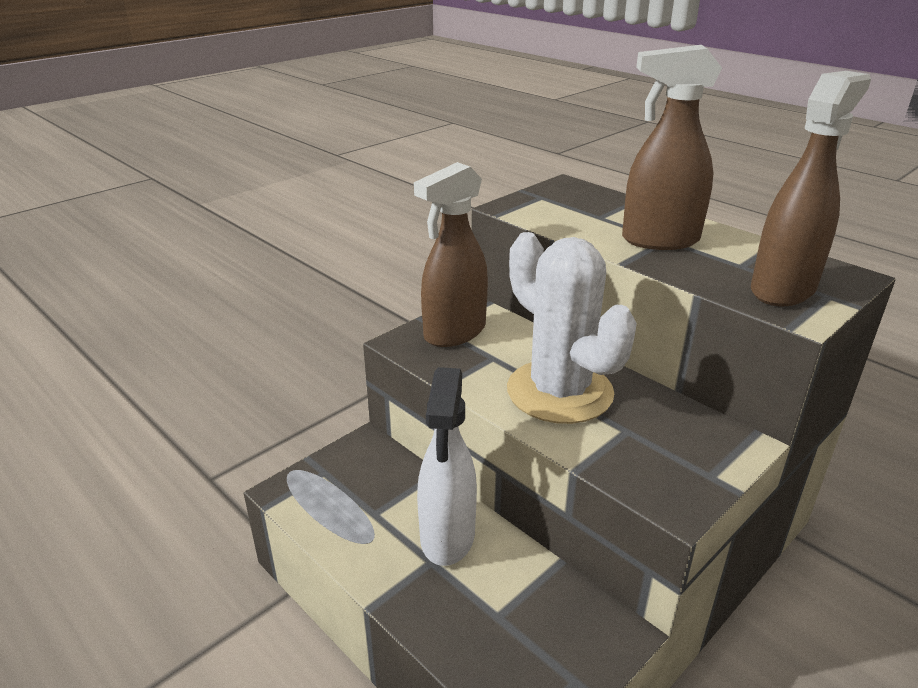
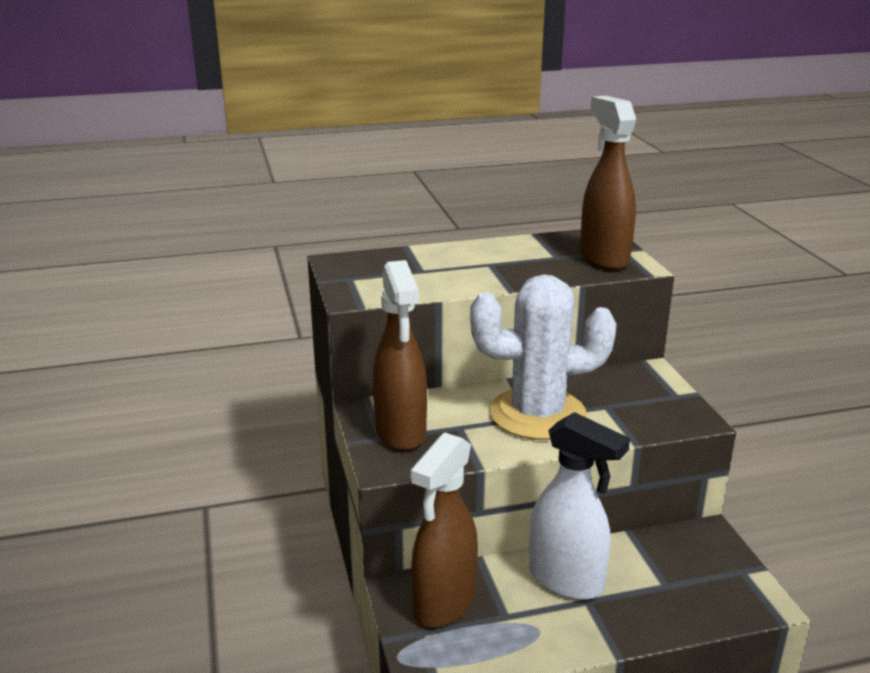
camera: 60 degrees left, 5 degrees down
(659, 240) = (490, 266): brown spray bottle -> brown spray bottle (444, 603)

